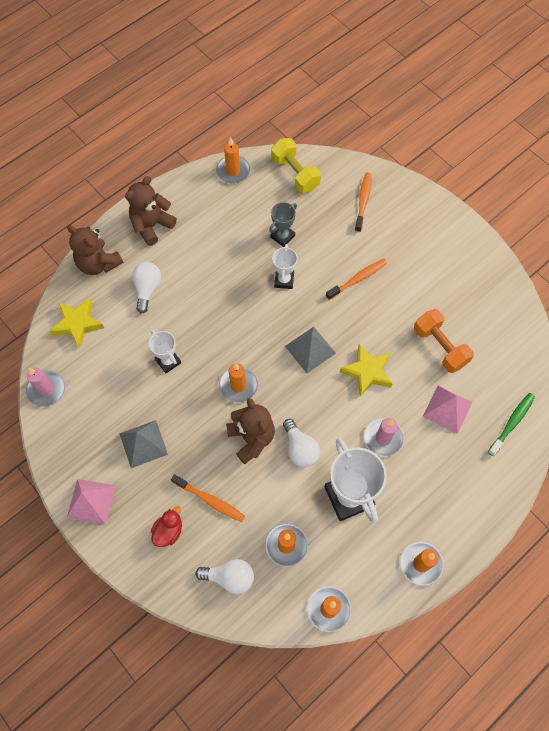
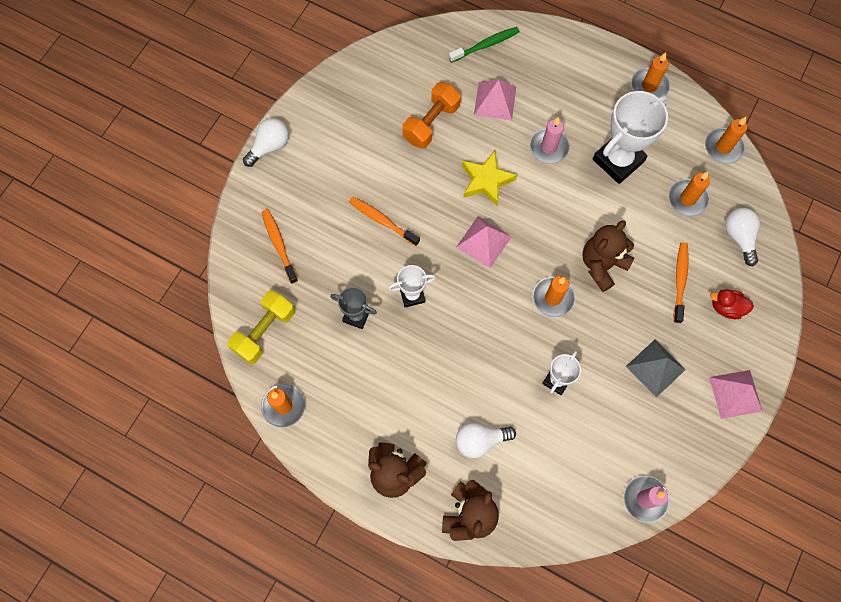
camera: 110 degrees left, 5 degrees up
(77, 324) = (555, 501): yellow star -> none
(300, 449) = (592, 217): white light bulb -> white light bulb (269, 146)
(310, 349) = (483, 242): grey pyramid -> pink pyramid
(363, 201) = (279, 245): orange toothbrush -> orange toothbrush turned 75 degrees clockwise
(512, 423) = (485, 45): green toothbrush -> green toothbrush turned 135 degrees clockwise

